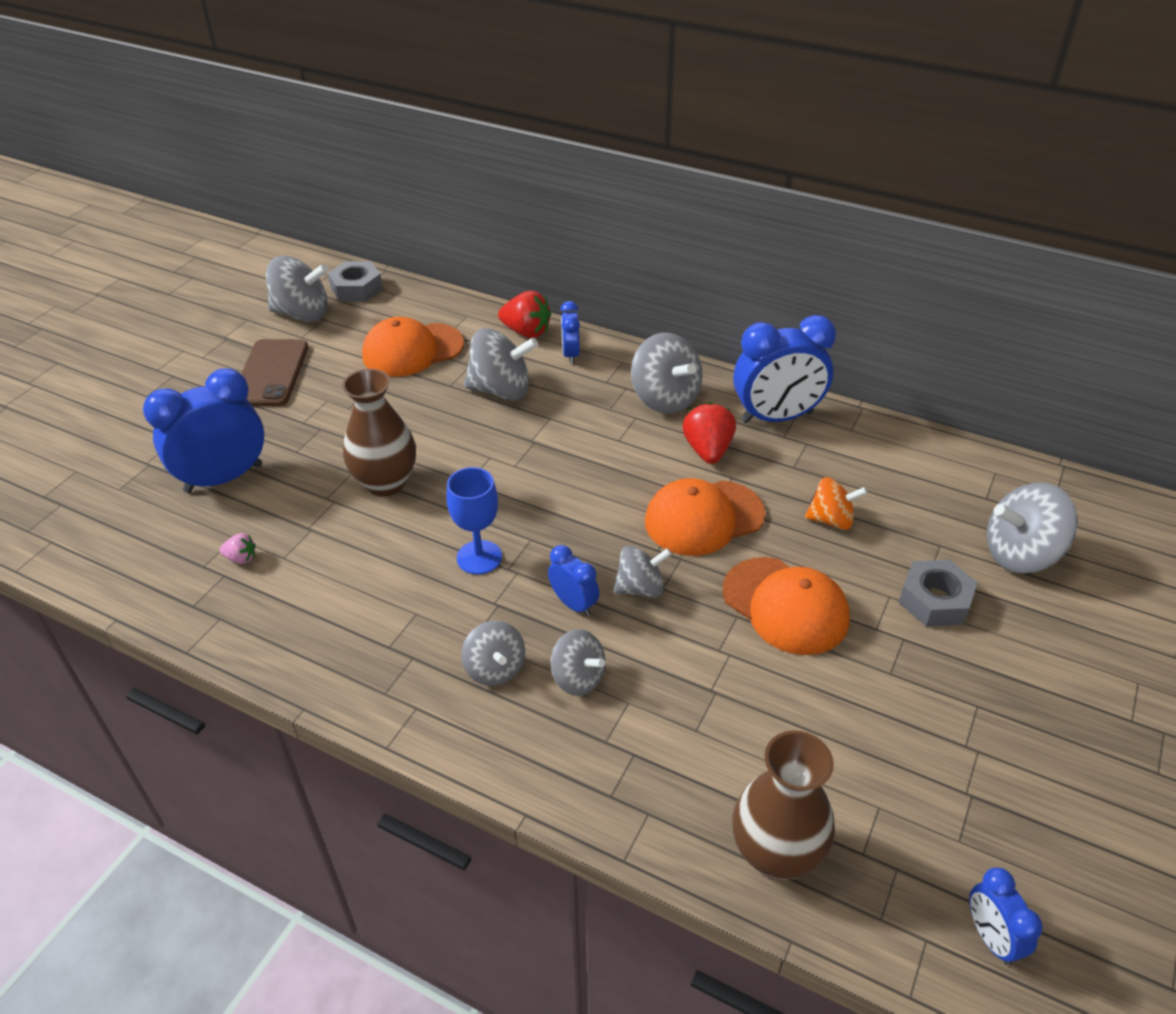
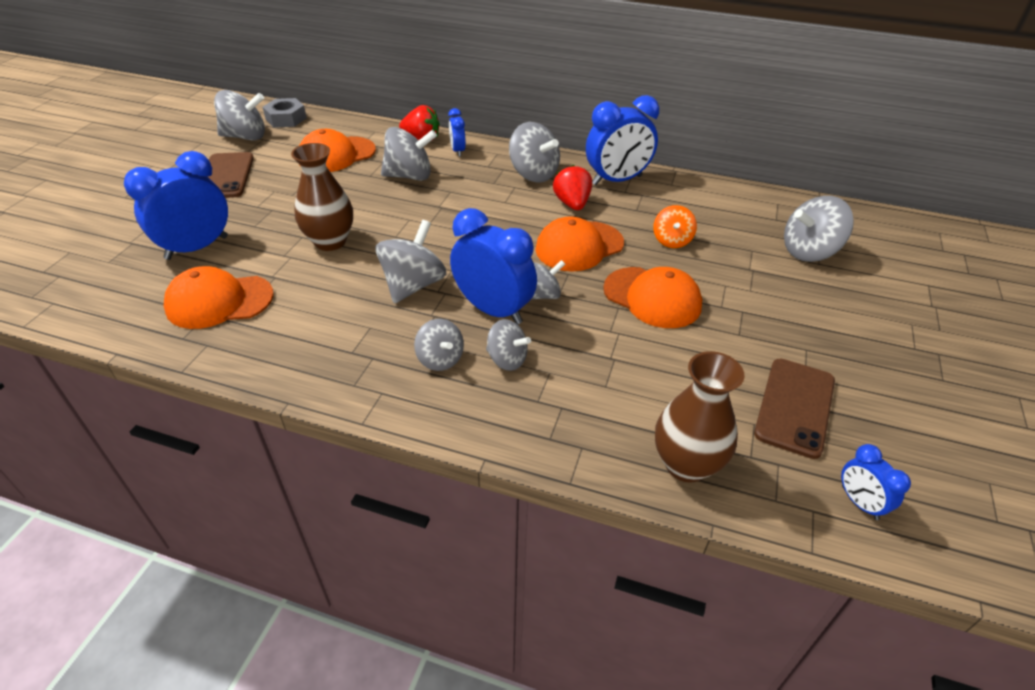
camera: 10 degrees left, 0 degrees up
(241, 558) = (219, 301): pink strawberry -> orange cap
(479, 557) = (413, 285): blue goblet -> grey spinning top
(574, 604) = (493, 310): blue clock -> blue clock, size x1.98
(831, 520) = (671, 240): orange spinning top -> orange spinning top turned 105 degrees clockwise
(934, 600) = (758, 285): grey nut -> none
(939, 789) = (794, 407): none -> brown phone

